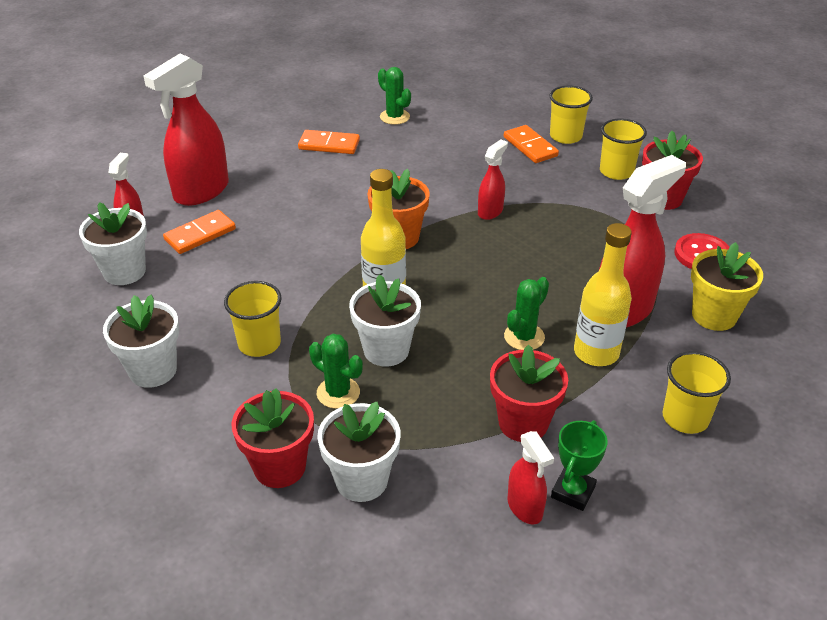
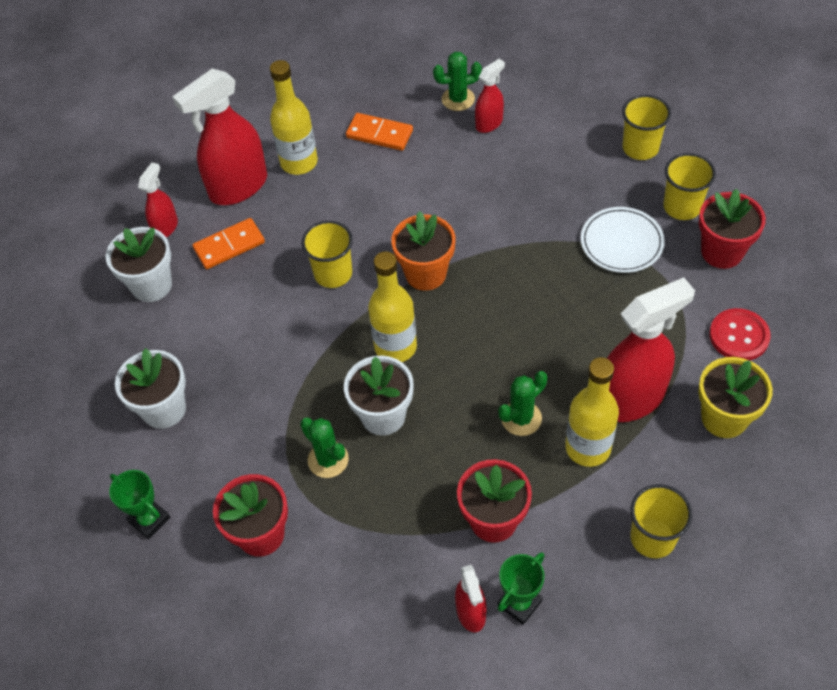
camera: 15 degrees right, 15 degrees up
(151, 470) = (149, 520): none -> green trophy
(257, 169) = (299, 162): none -> yellow bottle
(259, 343) = (265, 391): yellow cup -> yellow cup (333, 273)
(361, 480) = (330, 560): white flower pot -> none
(394, 117) = (458, 99): green cactus -> green cactus turned 75 degrees counterclockwise
(490, 211) = (529, 249): red spray bottle -> red spray bottle (489, 123)
(530, 147) = (596, 159): orange domino -> none
(572, 200) = (621, 242): none -> white plate

